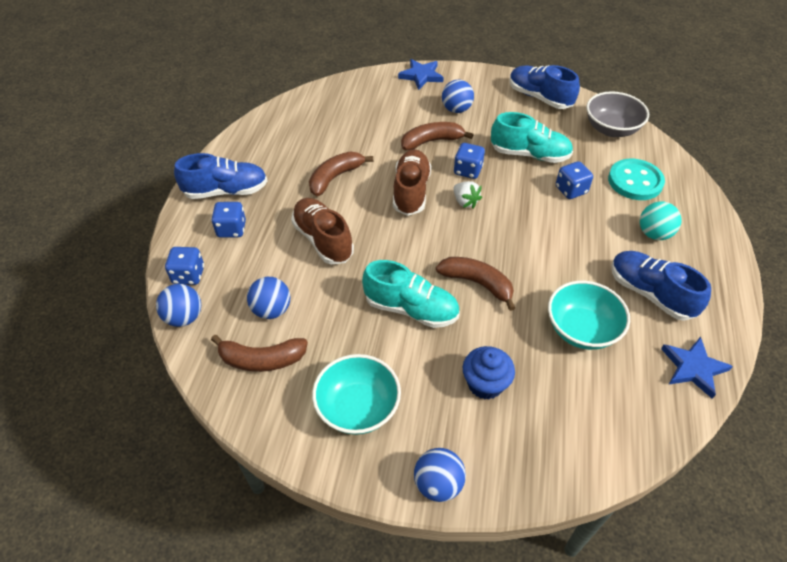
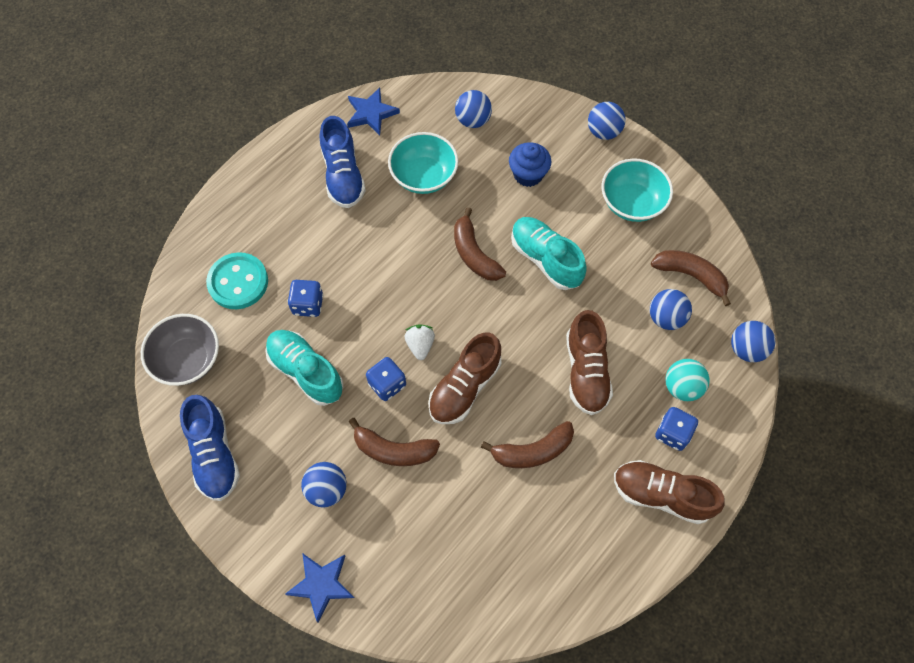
camera: 150 degrees left, 15 degrees up
(188, 275) = (731, 395): blue dice -> none
(226, 191) = (661, 495): blue shoe -> brown shoe
(589, 417) = (473, 120): none -> blue ball
(654, 234) = (282, 222): turquoise ball -> turquoise ball (682, 387)

